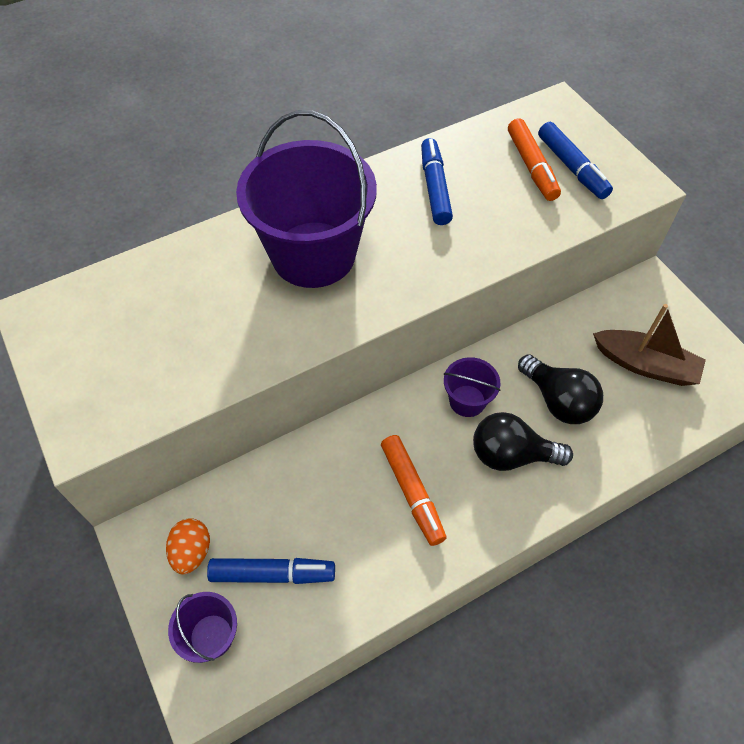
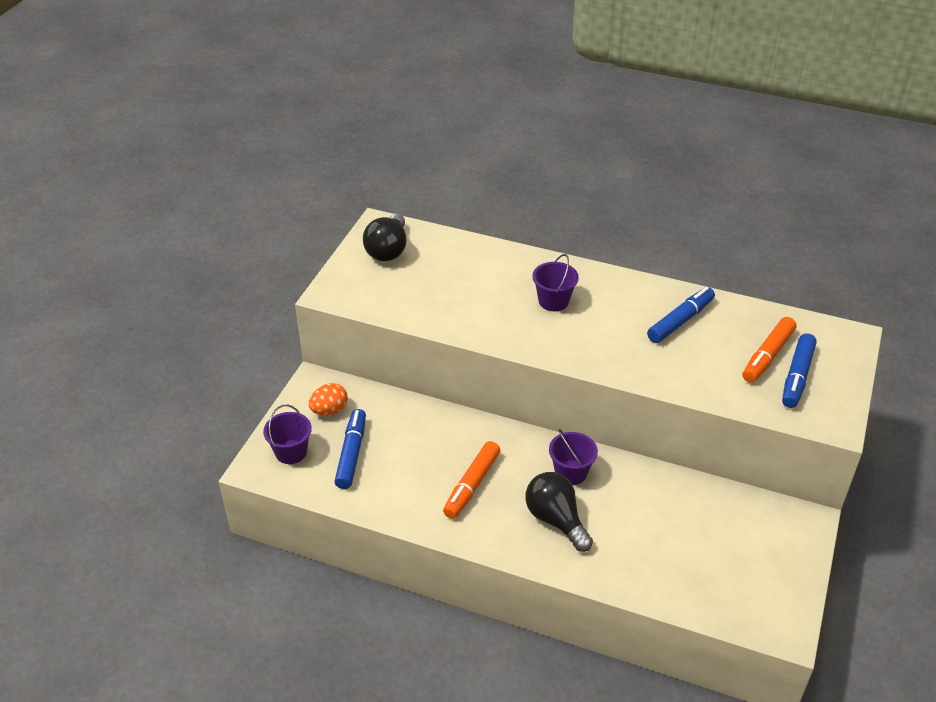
camera: 50 degrees right, 15 degrees down
(273, 574) = (352, 454): blue marker -> blue marker turned 135 degrees counterclockwise
(313, 254) = (553, 301): purple bucket -> purple bucket, size x0.45
(558, 401) = (629, 521): black light bulb -> black light bulb (388, 250)
(645, 365) = (722, 556): brown boat -> none

